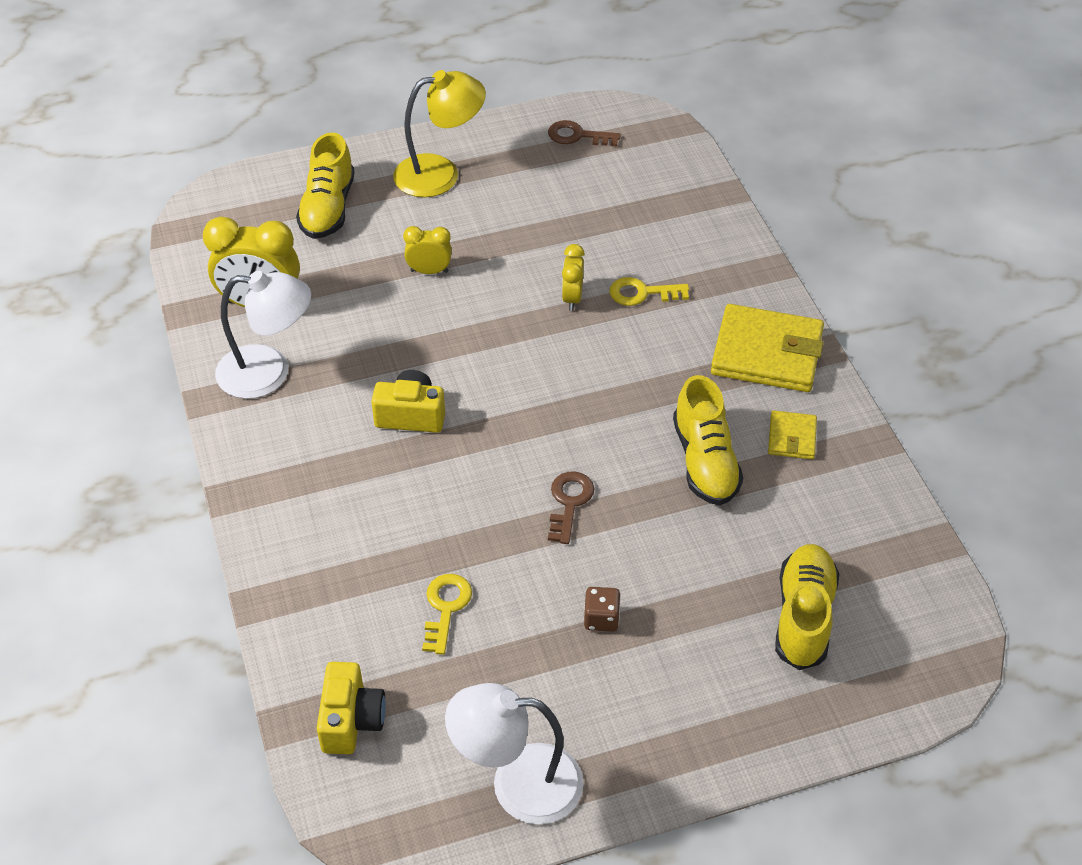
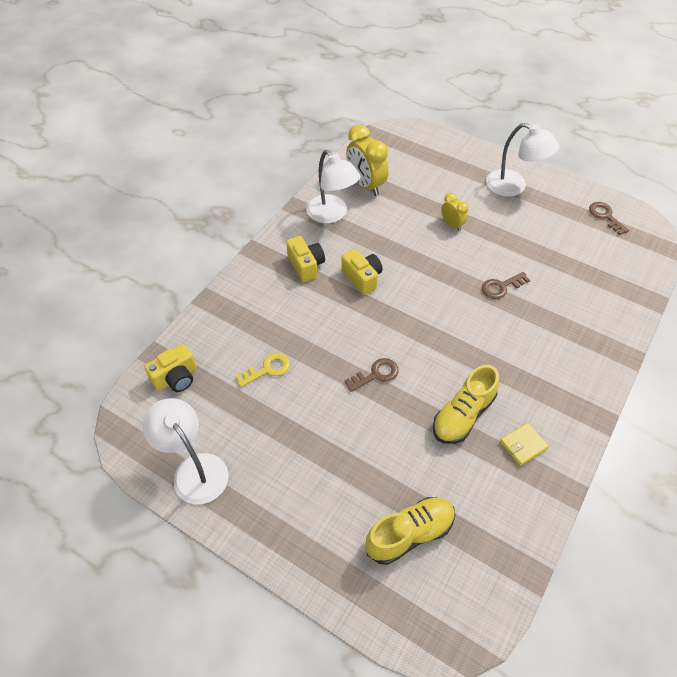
camera: 50 degrees right, 5 degrees up
(323, 458) = (306, 265): none -> yellow camera
(328, 208) = (444, 167): yellow shoe -> none
(440, 173) = (513, 187): yellow lamp -> white lamp
(572, 298) = (501, 287): yellow clock -> brown key
(601, 619) = (320, 437): brown dice -> none
(642, 293) = (539, 312): yellow key -> none
(767, 353) = (566, 393): yellow wallet -> none

